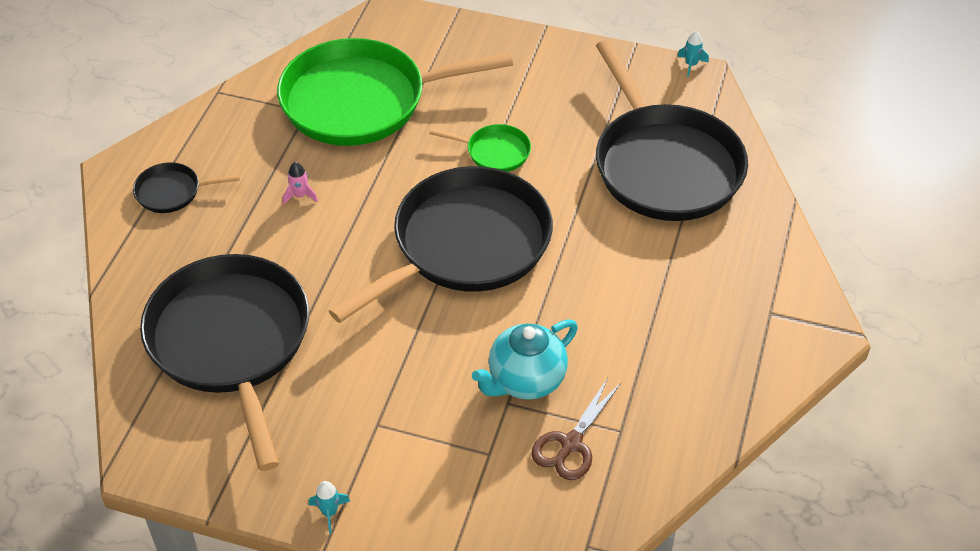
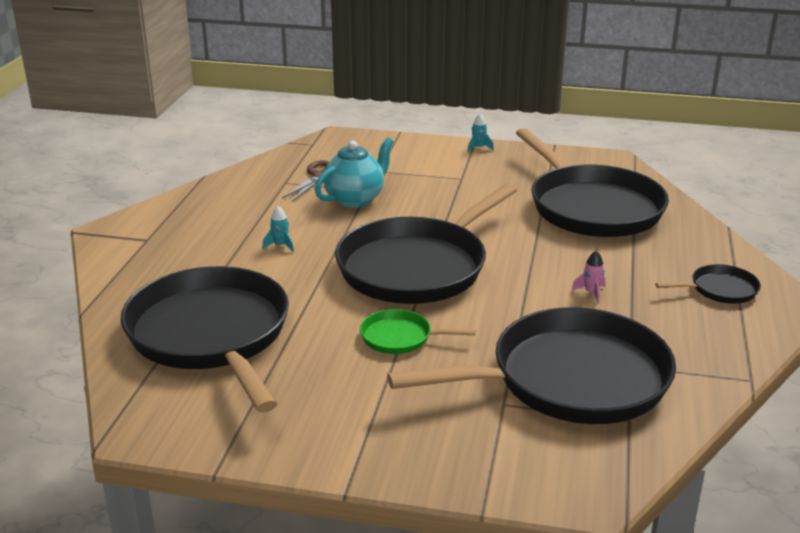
camera: 175 degrees right, 20 degrees down
(361, 101) = (570, 379): green pan -> black pan
(691, 65) = (144, 446): turquoise rocket -> turquoise rocket (280, 246)

